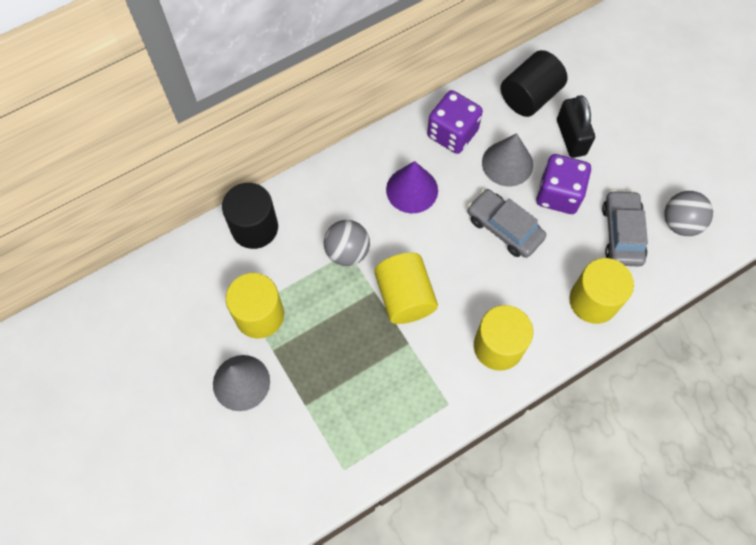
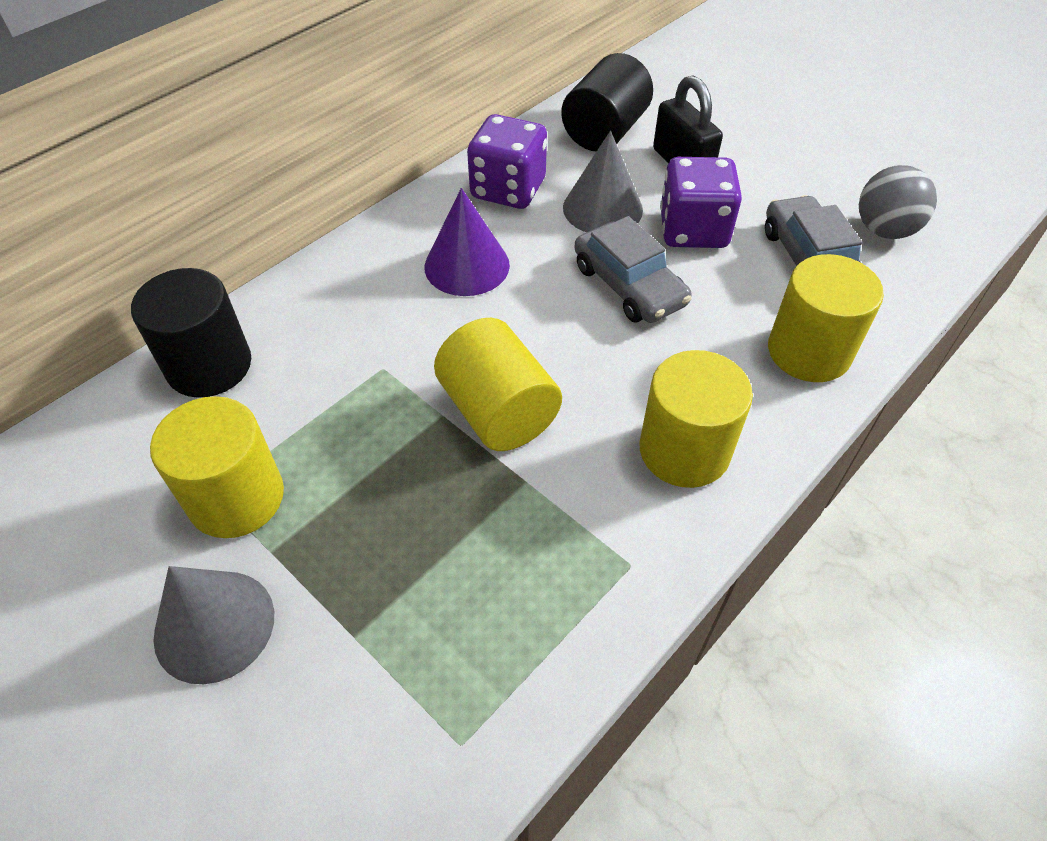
camera: 15 degrees left, 15 degrees down
(347, 252) = (381, 367): grey ball -> none
(504, 228) = (629, 285): grey car -> grey car turned 150 degrees counterclockwise

